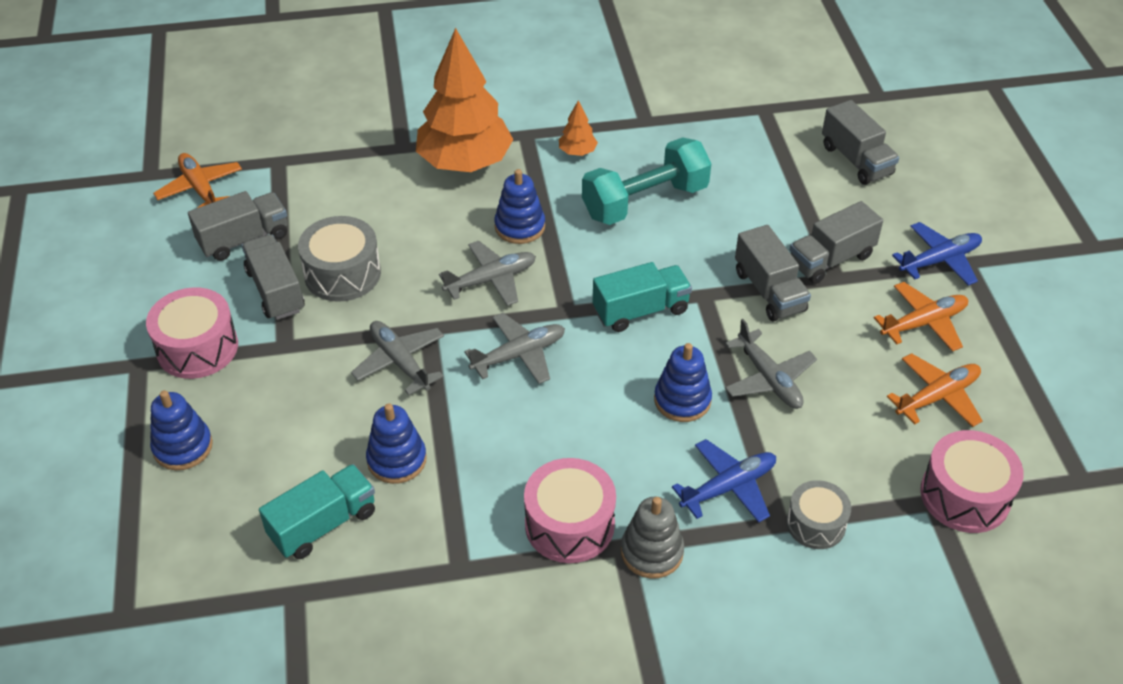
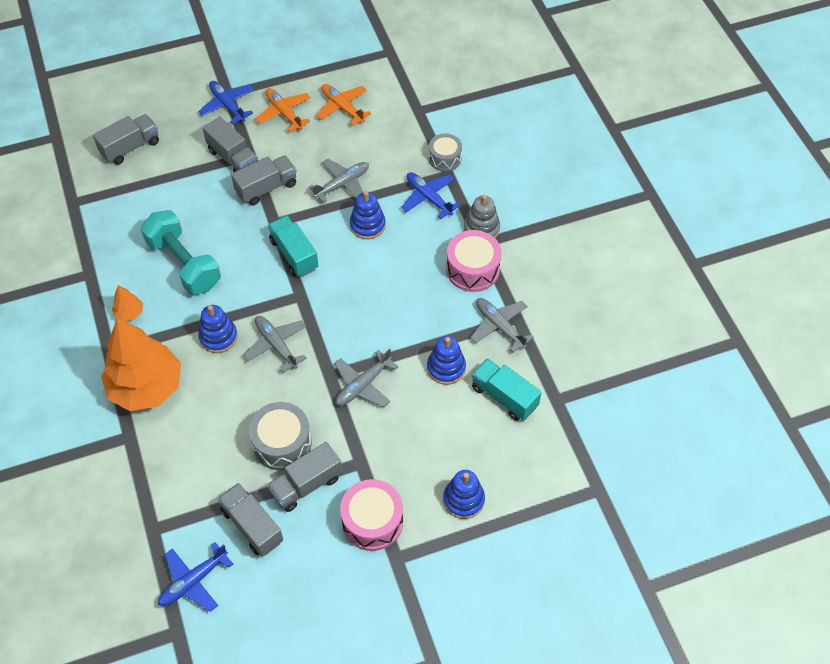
camera: 100 degrees left, 10 degrees up
(200, 189) = (193, 581): orange plane -> blue plane
(519, 355) = (345, 316): grey plane -> grey plane (499, 326)
(965, 495) = (411, 97): pink drum -> none

